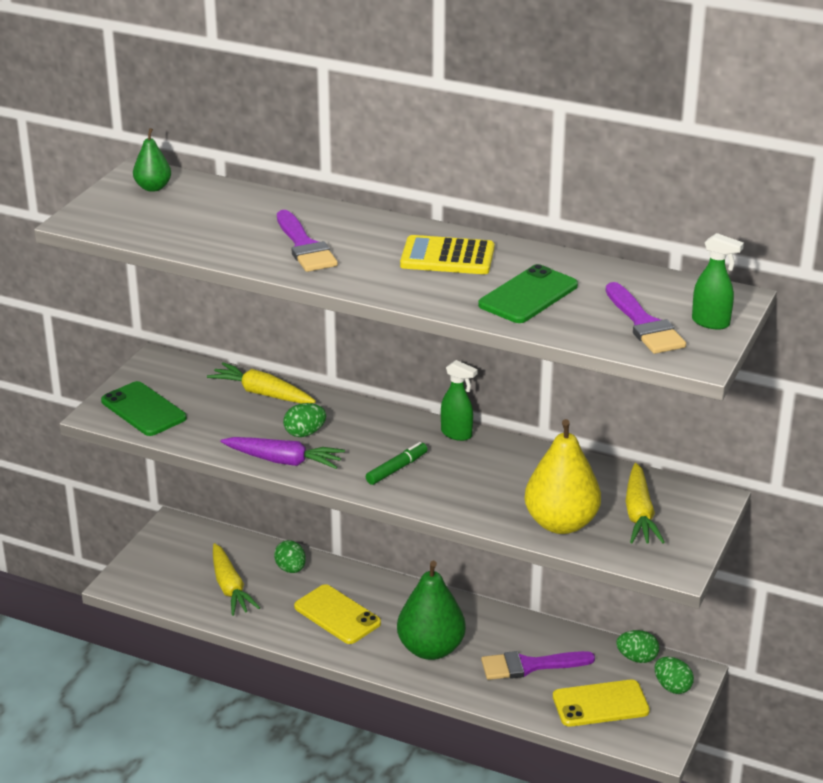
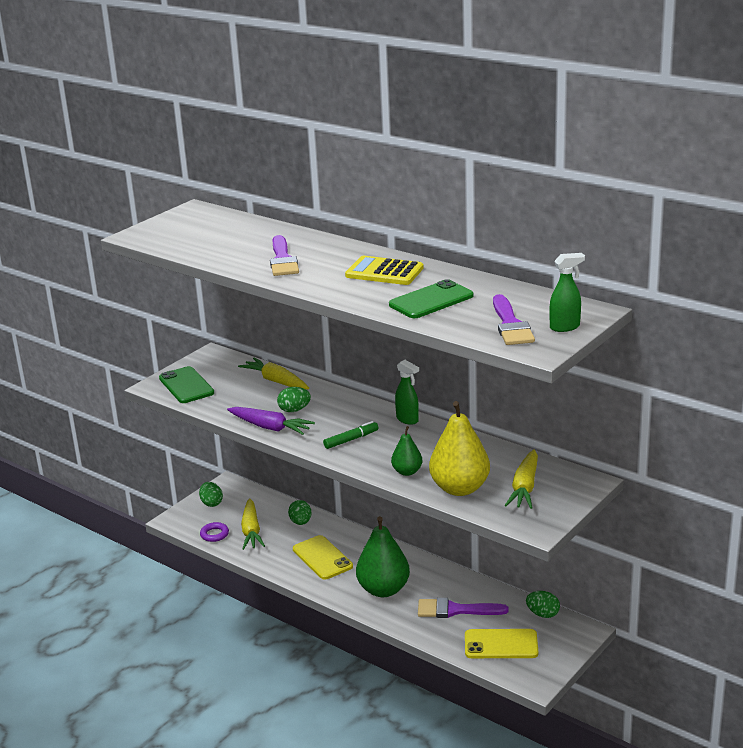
camera: 15 degrees right, 5 degrees down
(153, 187) = (197, 218): green pear -> green pear (407, 472)
(182, 598) = (214, 534): none -> purple ring
(672, 687) = (563, 638): green egg -> green egg (211, 503)
(711, 323) = (565, 327): green spray bottle -> green spray bottle turned 60 degrees counterclockwise

